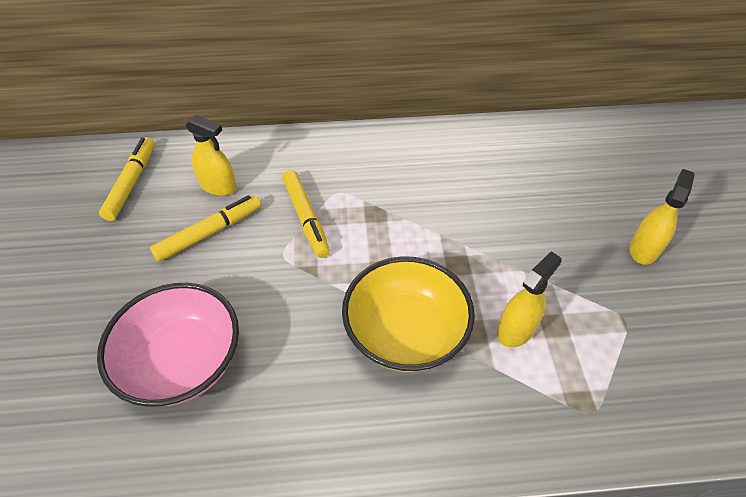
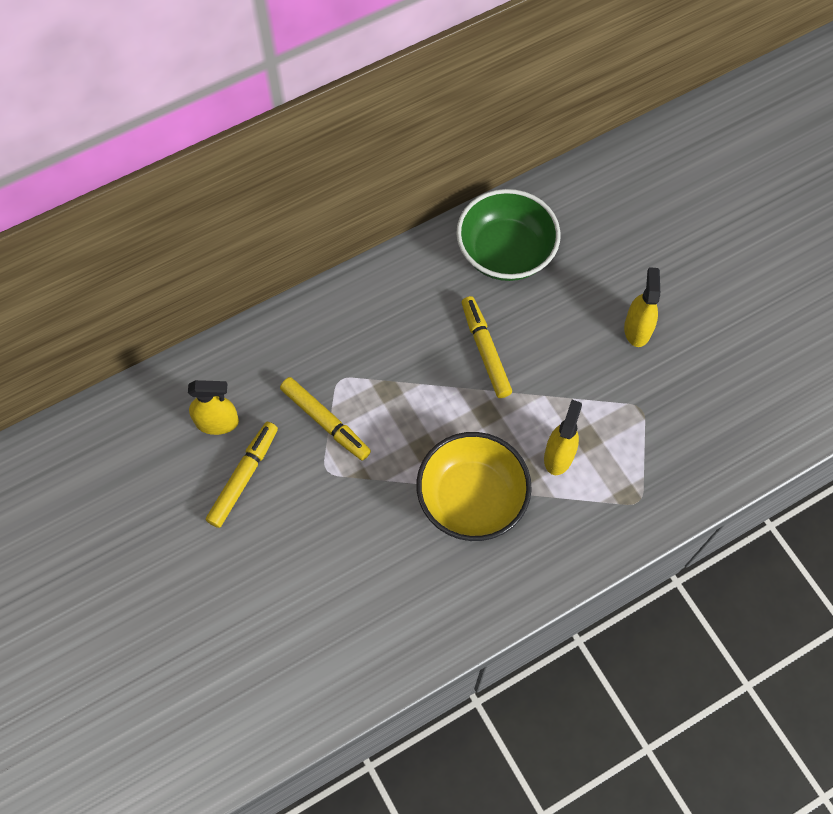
camera: 25 degrees left, 15 degrees up
(132, 183) = (125, 455): yellow marker -> yellow marker (485, 350)
(183, 362) = (303, 605): pink bowl -> none
(533, 152) = (505, 252): none -> green bowl

